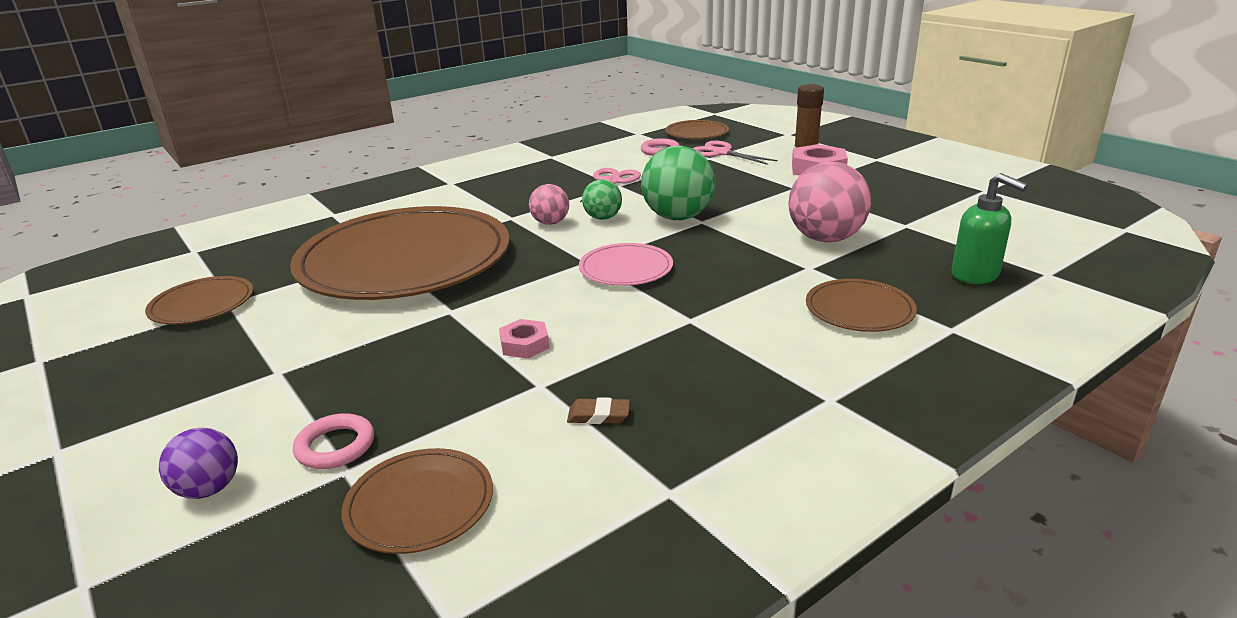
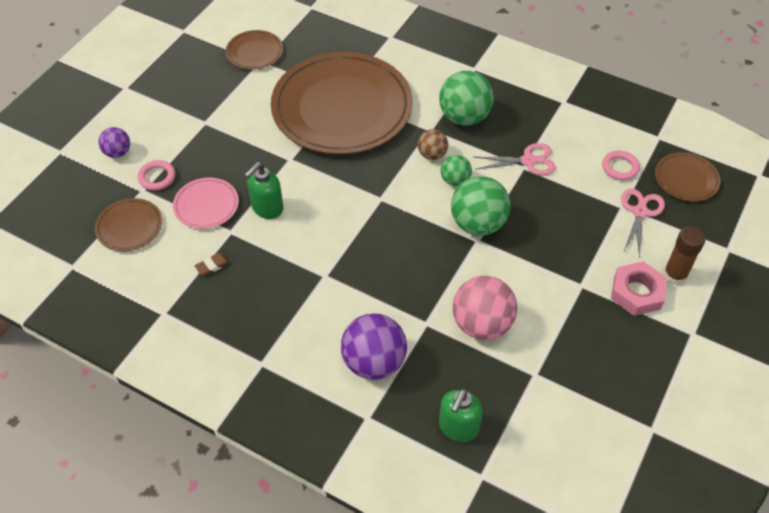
camera: 65 degrees right, 25 degrees up
(514, 199) = (464, 117): none -> green ball
(524, 344) = (267, 208): pink nut -> green soap dispenser
(550, 223) = (432, 154): pink ball -> brown ball
(599, 415) = (213, 266): brown eraser -> brown eraser turned 75 degrees clockwise
(626, 268) = (379, 221): pink plate -> pink plate (206, 205)
(859, 309) = (374, 362): brown plate -> purple ball

